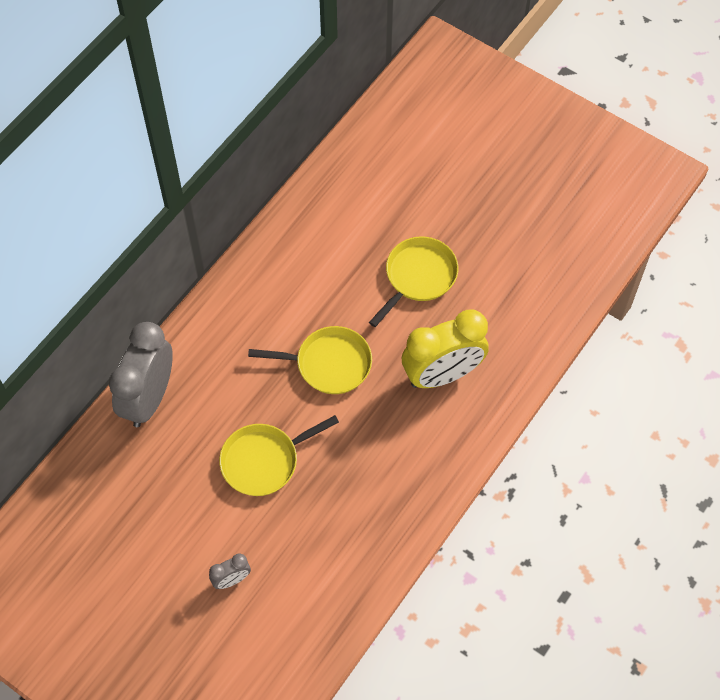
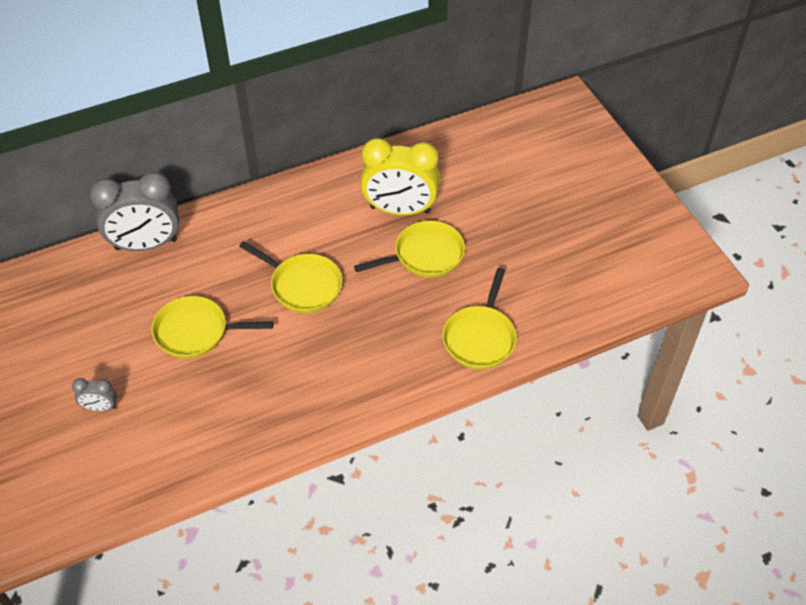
camera: 30 degrees right, 10 degrees down
(149, 398) = (146, 244): grey clock -> grey clock turned 150 degrees counterclockwise
(442, 374) = (390, 338): yellow clock -> yellow clock (400, 210)
(519, 333) = (480, 337): none -> yellow pan

